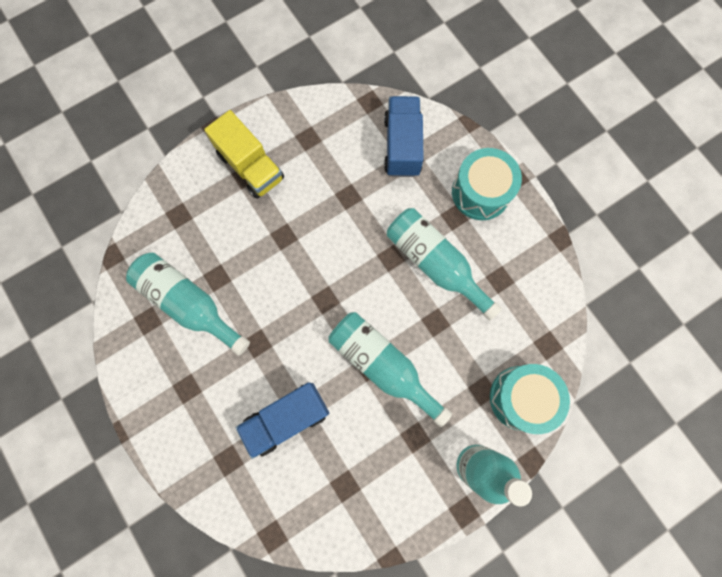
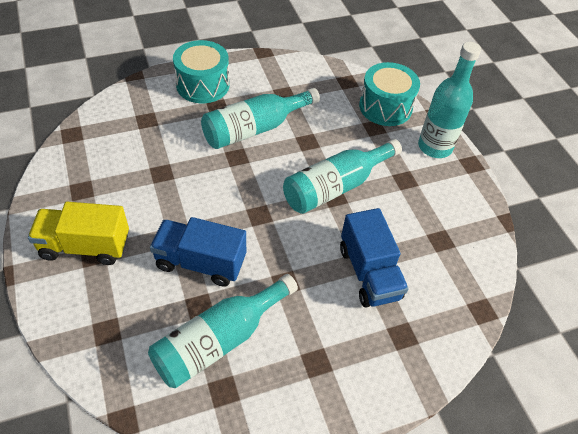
camera: 80 degrees left, 25 degrees down
(251, 166) = (85, 246): yellow truck -> yellow truck turned 150 degrees counterclockwise
(402, 146) = (131, 123): blue truck -> blue truck (200, 262)

